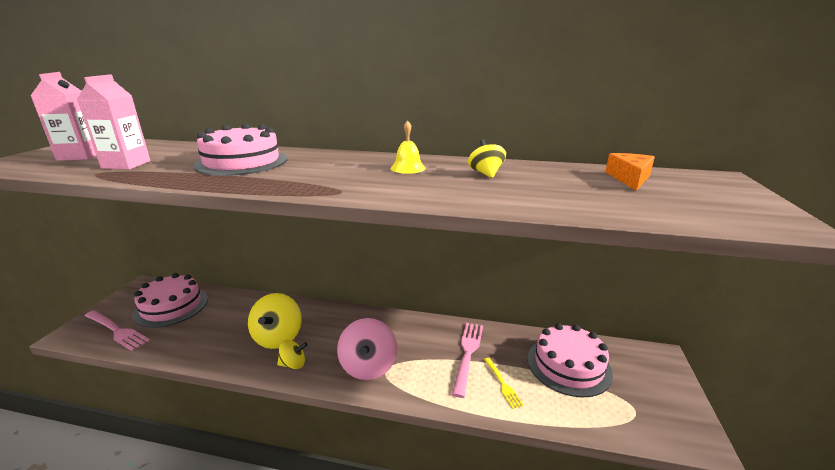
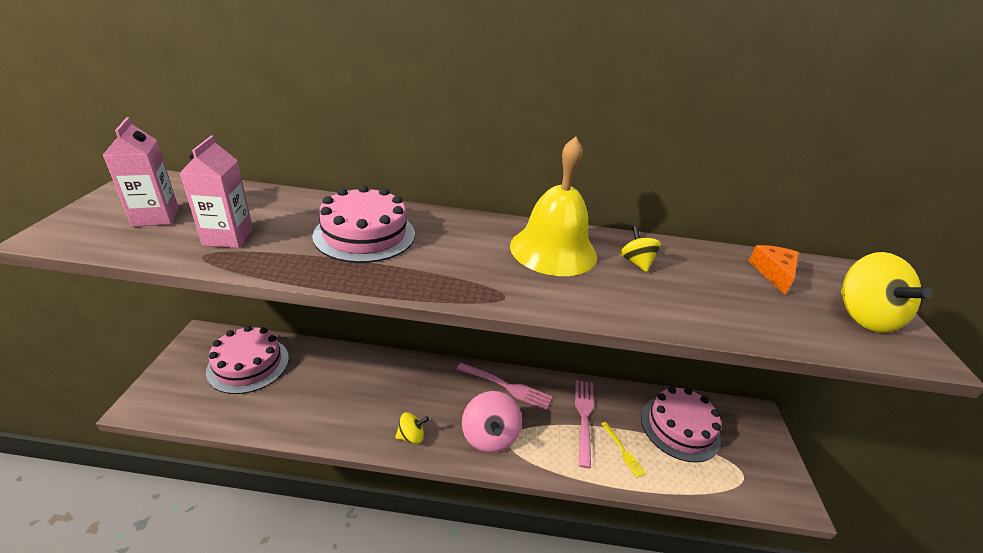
camera: 10 degrees left, 10 degrees up
(117, 331) = (196, 399): pink fork -> pink fork (507, 386)
(278, 338) = (385, 403): yellow spinning top -> yellow spinning top (863, 316)
(408, 168) = (553, 250): yellow bell -> yellow bell, size x2.33

